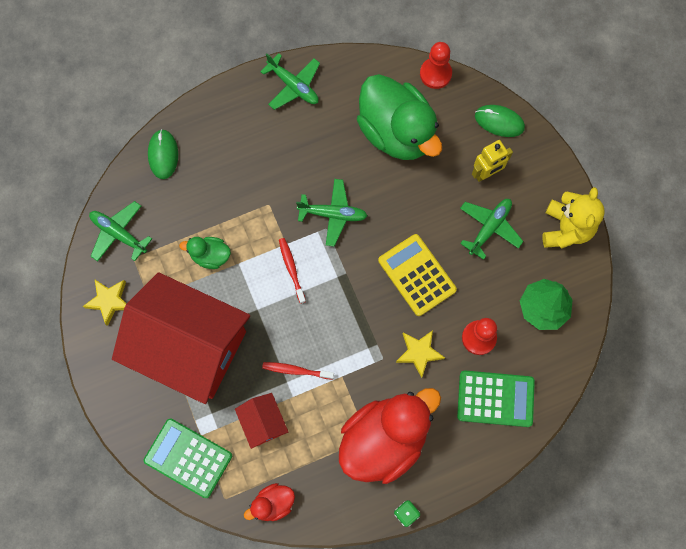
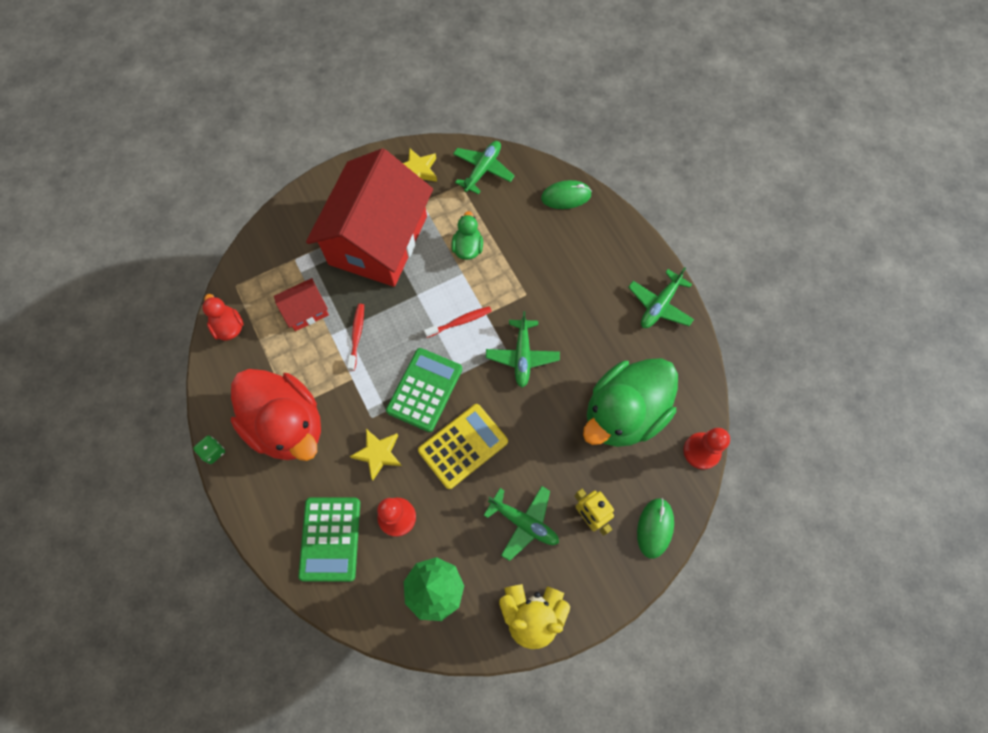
camera: 85 degrees right, 5 degrees down
(188, 458) = (273, 251): green calculator -> green calculator (424, 390)

